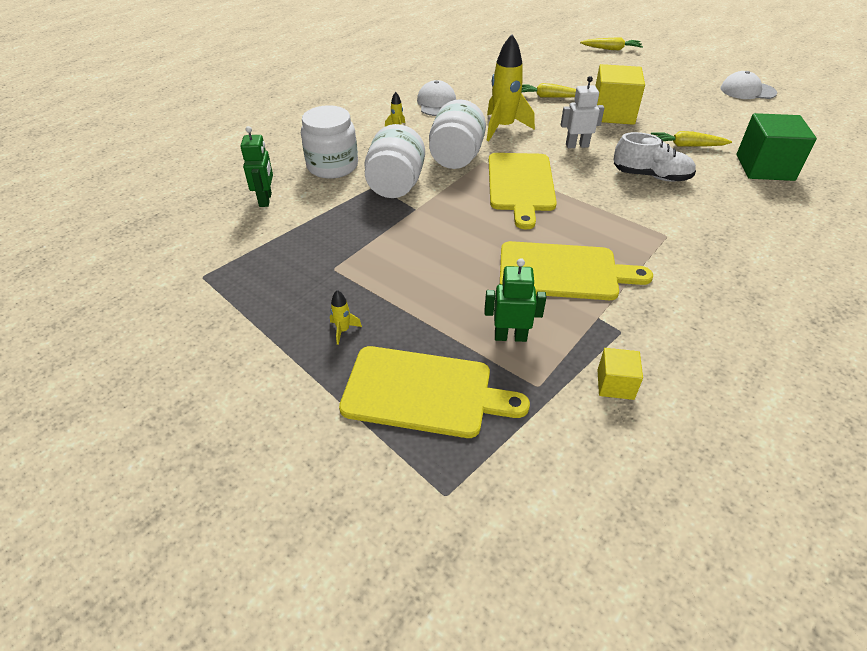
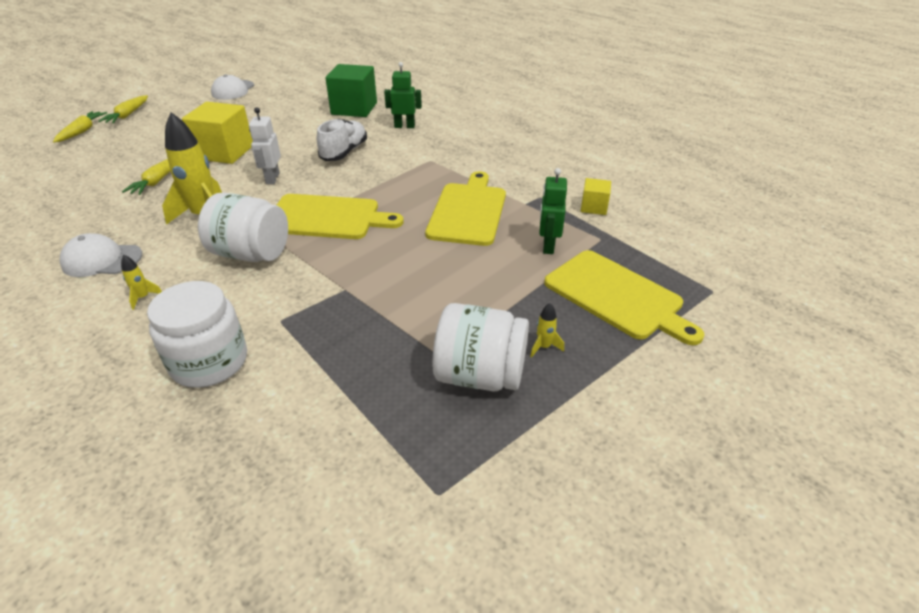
camera: 85 degrees left, 5 degrees down
(266, 200) = (266, 435): green robot -> green robot (404, 126)
(395, 185) = (288, 303): white jar -> white jar (480, 375)
(424, 392) = (617, 296): yellow cutting board -> yellow cutting board turned 120 degrees clockwise
(687, 146) = (305, 130): yellow carrot -> yellow carrot (128, 115)

